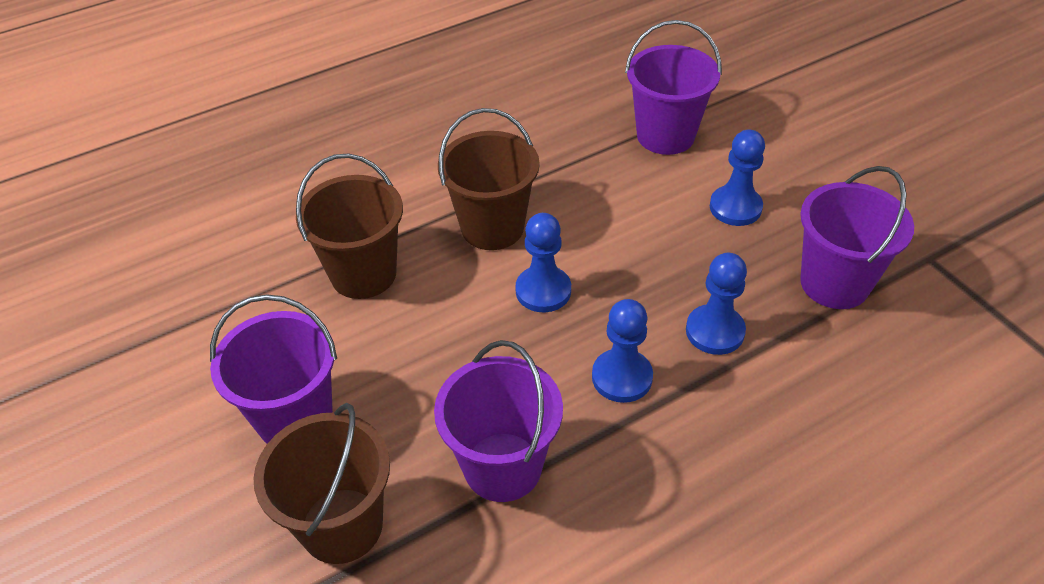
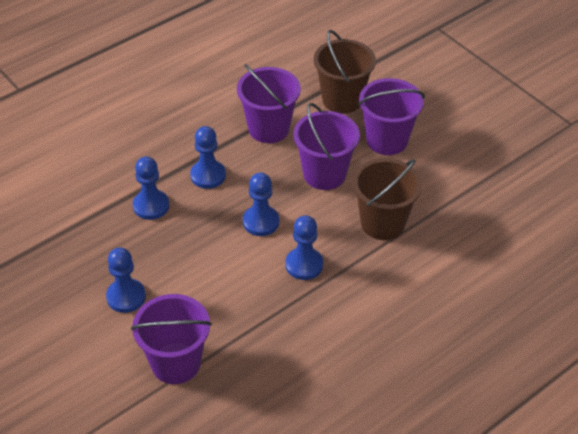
camera: 170 degrees right, 0 degrees up
(492, 227) = (304, 265): brown bucket -> blue pawn
(834, 283) = (68, 243): purple bucket -> purple bucket (324, 174)

